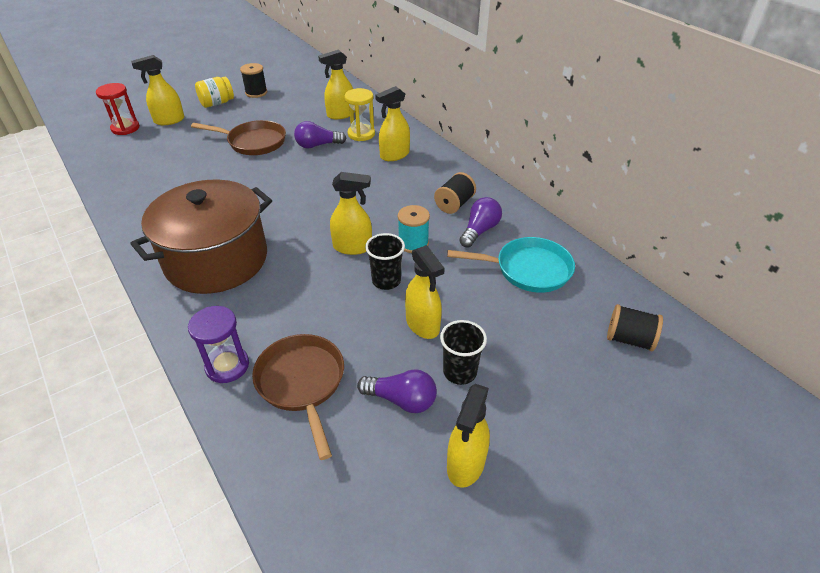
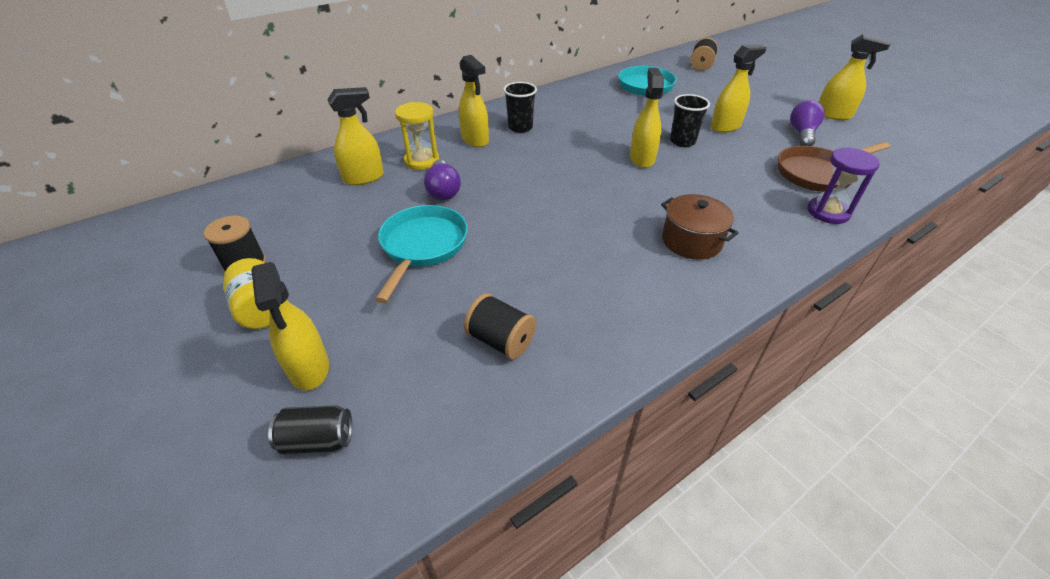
camera: 90 degrees left, 0 degrees up
(125, 128) = (317, 440): red hourglass -> black can
(216, 260) = (691, 241): brown pot -> brown pot, size x0.49
(253, 142) = (422, 246): brown pan -> turquoise pan
(340, 115) = (364, 178): yellow spray bottle -> yellow spray bottle turned 90 degrees counterclockwise
(413, 243) = (627, 130): turquoise spool -> none
(454, 204) = (565, 111): black spool -> black spool (501, 341)
(460, 372) = (763, 115): black cup -> black cup (520, 128)
(479, 231) = (602, 102): purple light bulb -> none

